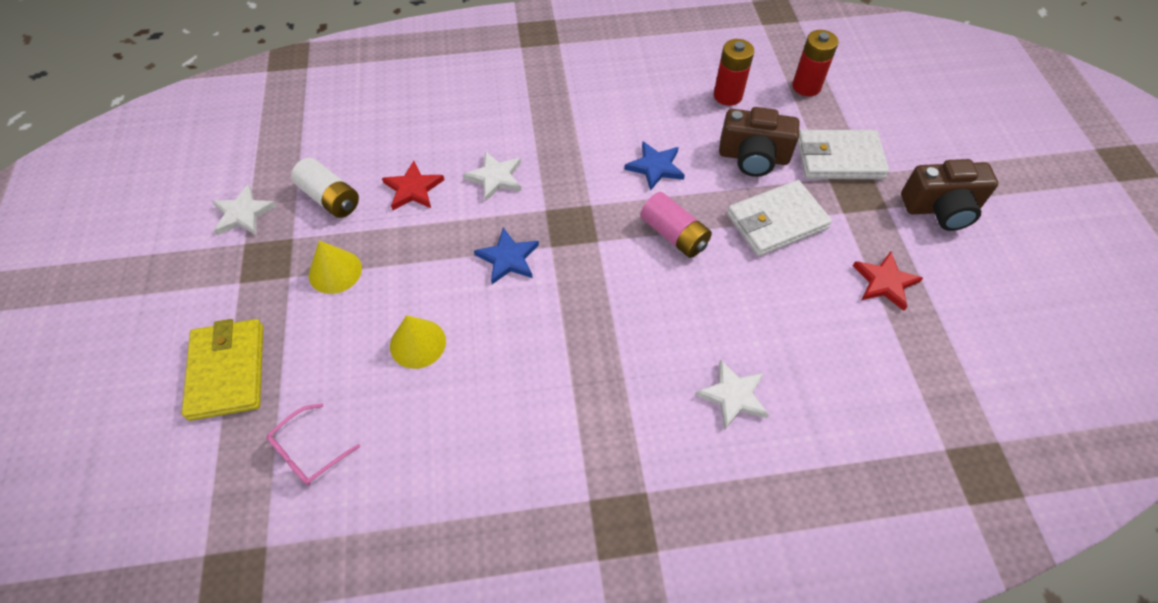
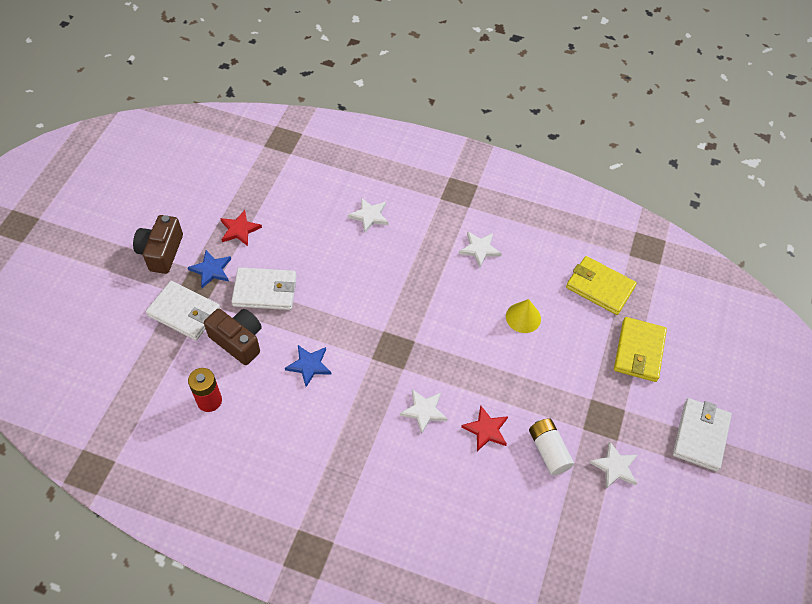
camera: 155 degrees left, 0 degrees up
(128, 293) = (700, 435): none -> white wallet
(309, 451) = (599, 287): pink glasses -> yellow wallet
(335, 271) = (560, 388): yellow cone -> none
(508, 258) = (445, 345): blue star -> blue star (211, 270)
(531, 424) = (479, 249): none -> white star
(674, 235) = (334, 312): pink battery -> none
(806, 86) = (146, 380): red battery -> none
(940, 209) = (161, 252): brown camera -> brown camera turned 105 degrees counterclockwise

